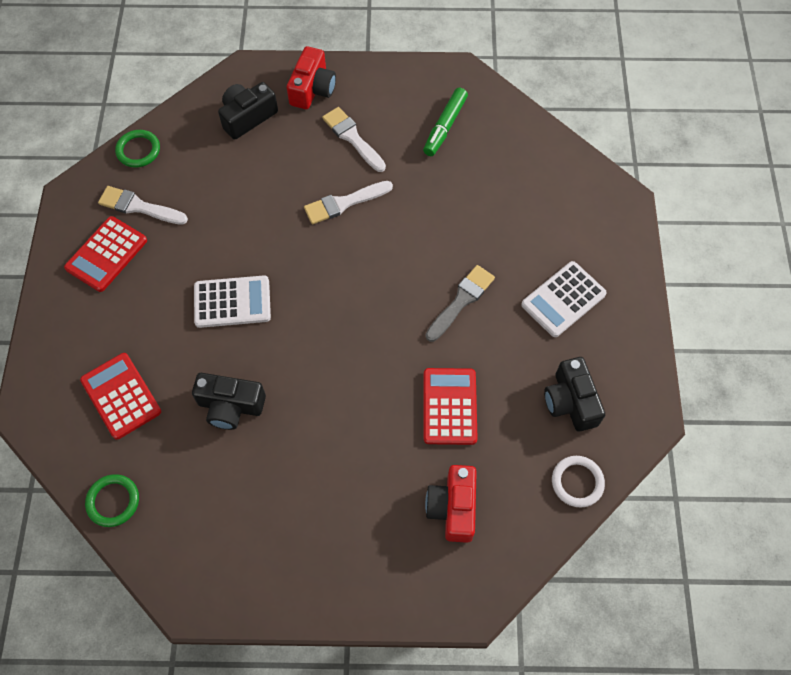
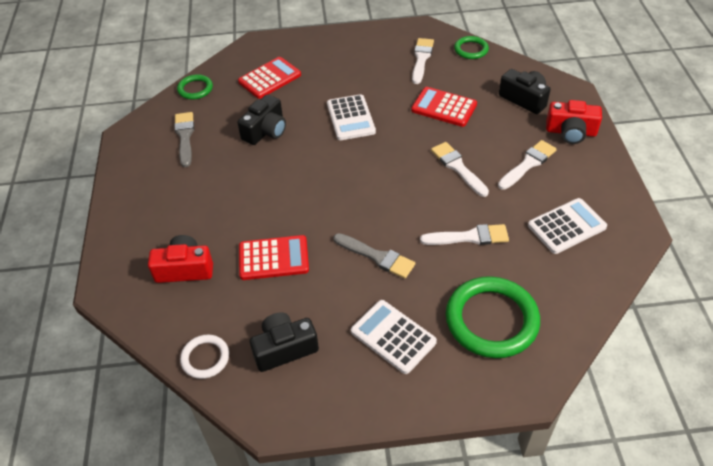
camera: 85 degrees right, 15 degrees down
(106, 254) = (378, 52): red calculator -> red calculator (444, 107)
(216, 514) = (185, 137): none -> grey brush
(230, 406) = (265, 131): black camera -> black camera turned 150 degrees counterclockwise
(445, 126) = (566, 226): green marker -> white calculator
(446, 212) = (469, 237): none -> white brush
(550, 213) = (491, 320): none -> green ring

